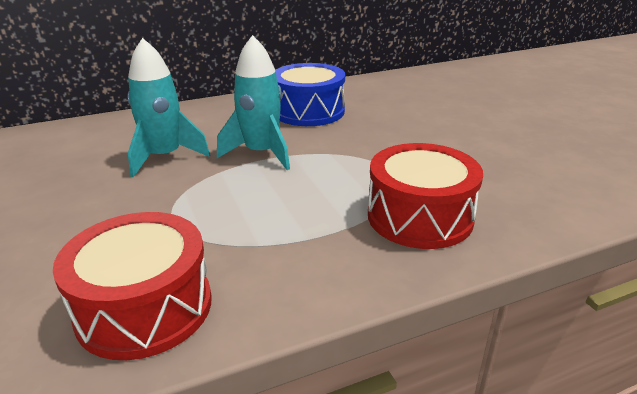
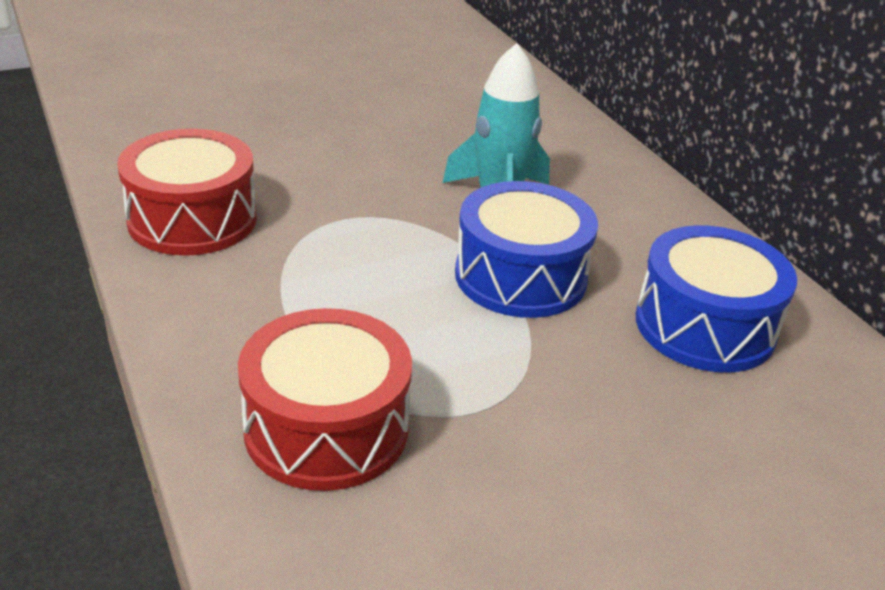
camera: 85 degrees right, 5 degrees up
(261, 153) = (520, 276): turquoise rocket -> blue drum

